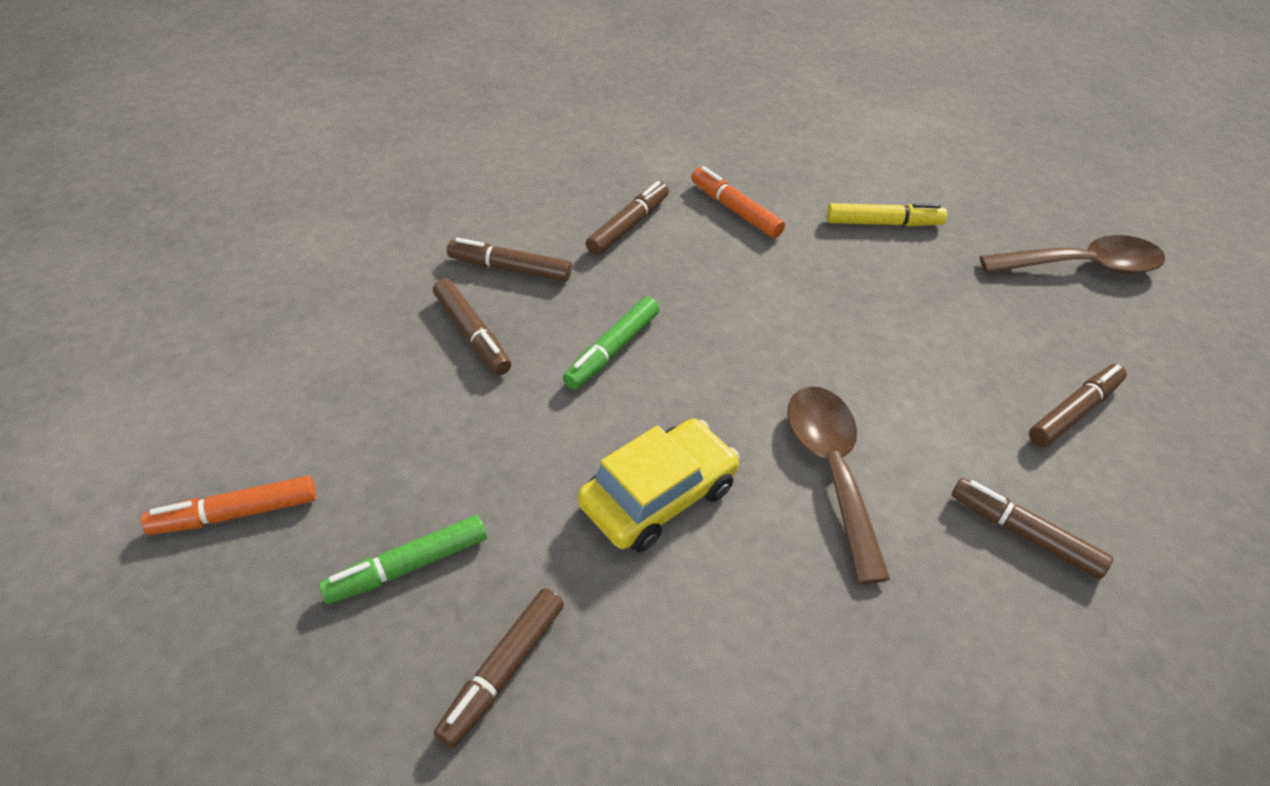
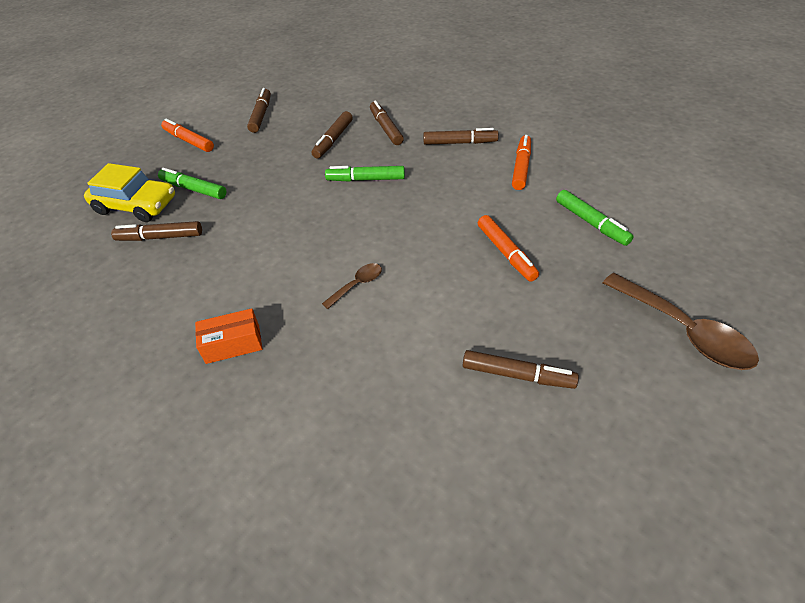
camera: 60 degrees right, 0 degrees up
(658, 496) = (287, 235): yellow car -> yellow car (136, 205)
(831, 471) = (357, 285): brown spoon -> brown spoon, size x0.50
(852, 666) = (233, 344): none -> orange box
(879, 311) = (506, 253): none -> orange marker
(883, 223) = (591, 223): yellow marker -> green marker
(1024, 534) = (382, 384): brown marker -> brown marker (261, 115)

